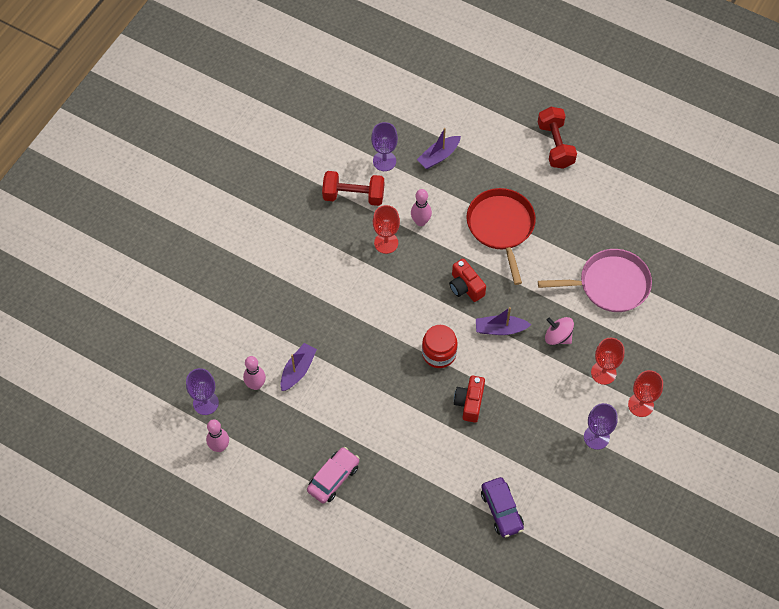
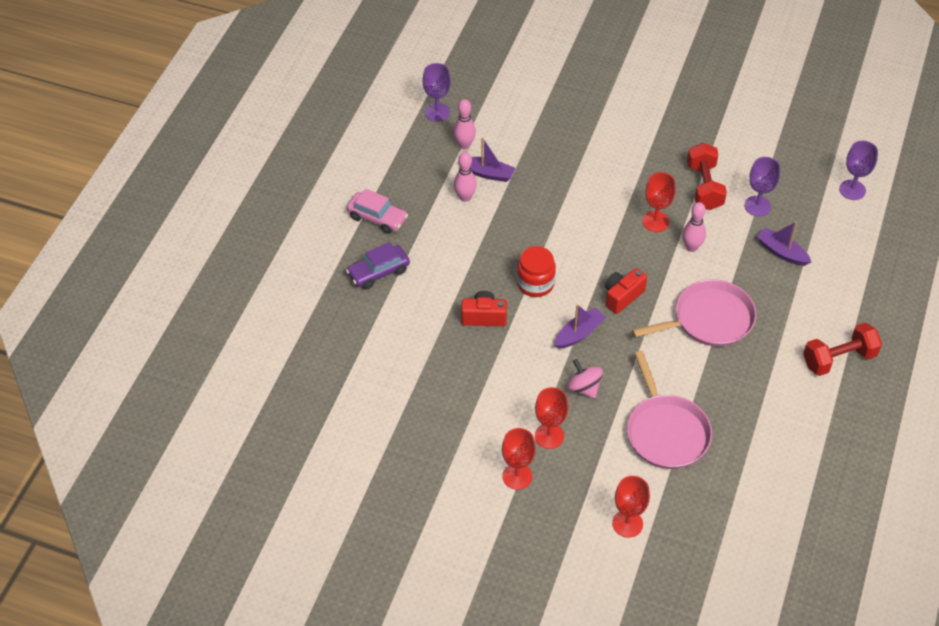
camera: 80 degrees right, 10 degrees down
(219, 447) = (394, 130): pink bowling pin -> pink bowling pin (465, 197)
(500, 329) = (579, 333): purple boat -> purple boat turned 60 degrees clockwise
(501, 227) = (709, 319): red pan -> pink pan
(501, 510) = (366, 359): purple car -> purple car (378, 272)
(558, 337) = (583, 388): pink spinning top -> pink spinning top turned 60 degrees counterclockwise
(596, 437) = (467, 436): purple goblet -> purple goblet (852, 190)
(693, 331) = (627, 523): none -> red goblet

